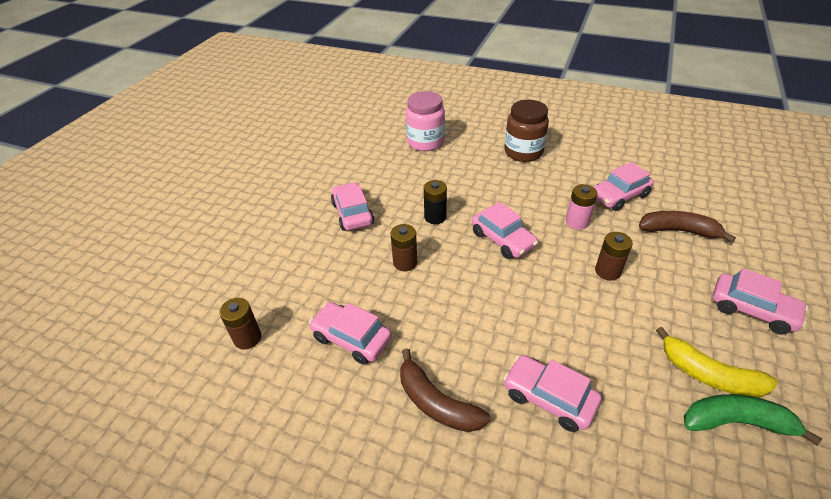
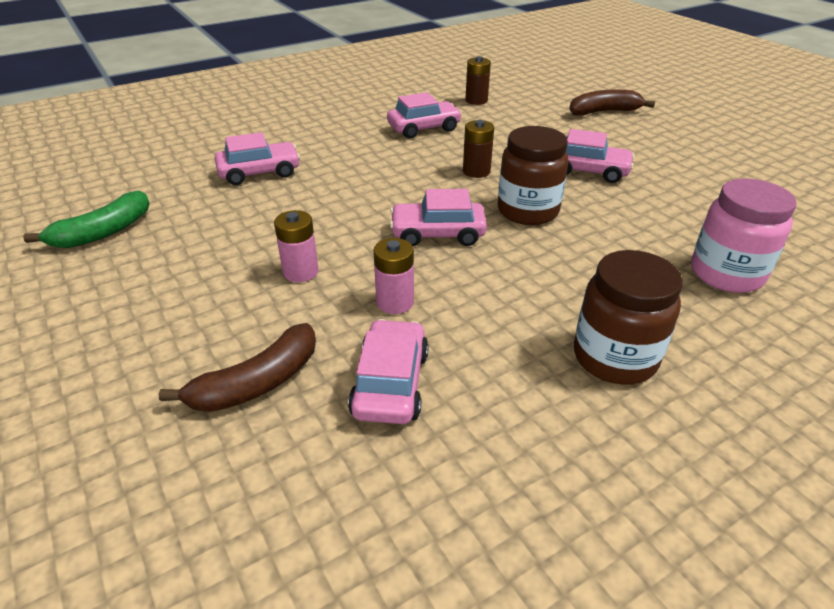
camera: 125 degrees right, 5 degrees down
(435, 217) = (527, 211): black battery -> brown jar
(436, 402) = (327, 137): brown banana -> brown banana (604, 112)
(607, 271) = (300, 272): brown battery -> pink battery
(709, 375) = (139, 248): yellow banana -> none
(752, 310) = (107, 332): pink car -> none

